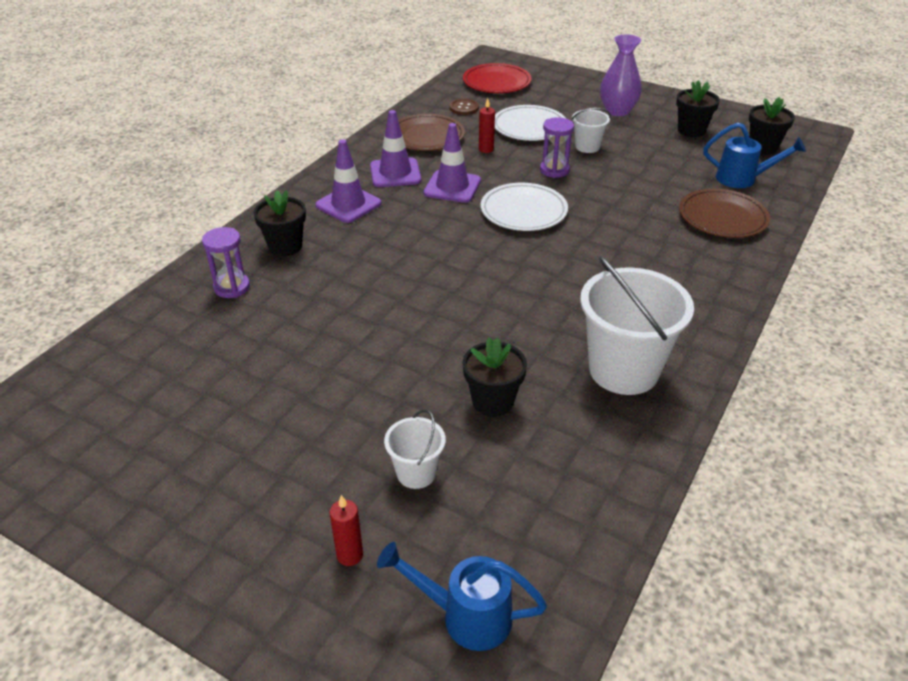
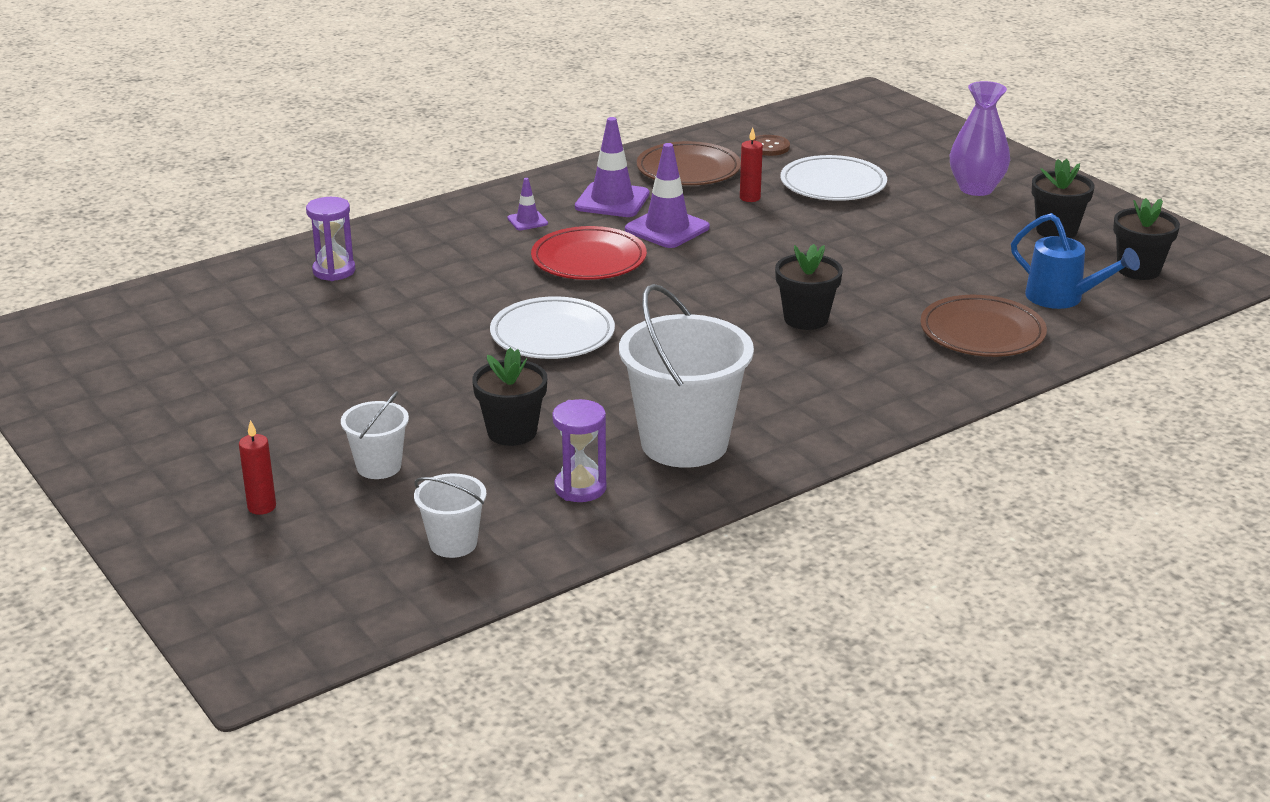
camera: 25 degrees right, 10 degrees down
(285, 246) = (421, 246): black flower pot -> black flower pot (806, 319)
(348, 204) = (527, 221): purple traffic cone -> purple traffic cone, size x0.52
(466, 616) = (326, 578): blue watering can -> none
(496, 82) = (843, 125): red plate -> red plate (589, 259)
(523, 211) = (729, 271): white plate -> white plate (552, 334)
(554, 170) = (814, 237): purple hourglass -> purple hourglass (580, 488)
(587, 147) = (887, 221): white bucket -> white bucket (453, 543)

